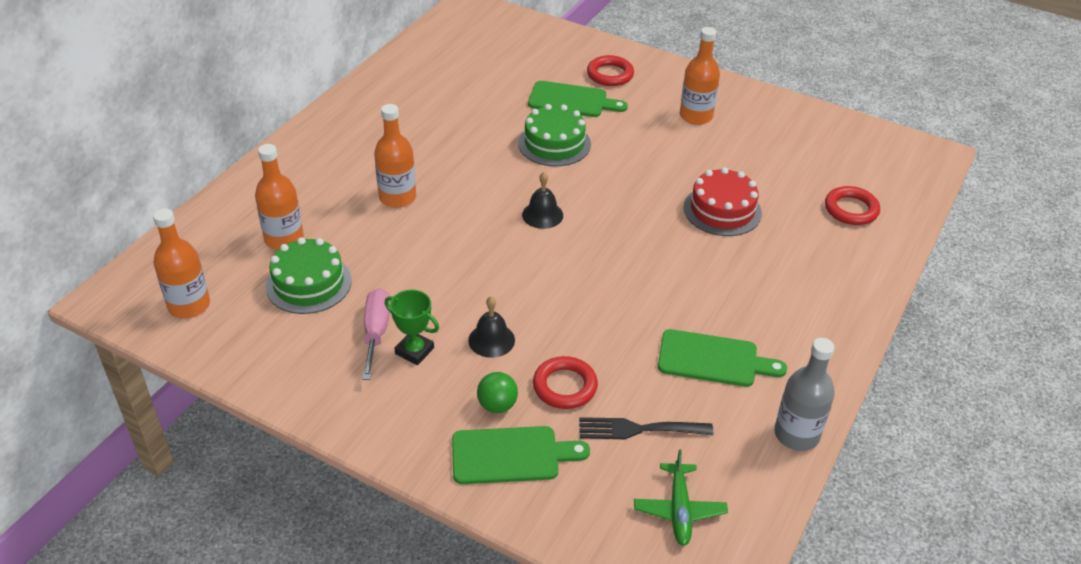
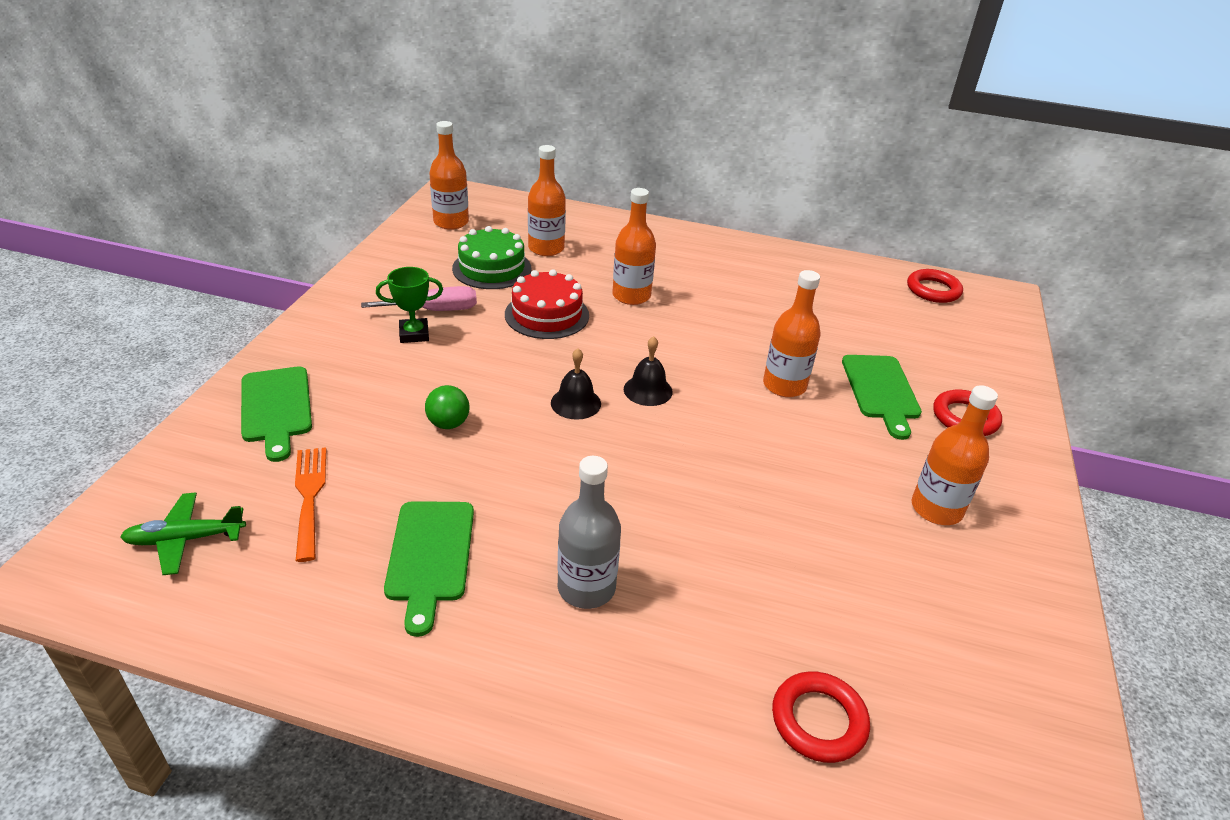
camera: 75 degrees right, 5 degrees down
(414, 351) = (414, 334): green trophy -> green trophy turned 60 degrees clockwise
(491, 340) = (436, 377): black bell -> black bell (576, 403)
(497, 405) = (344, 392): green ball -> green ball (448, 424)
(554, 143) = (784, 385): green cake -> orange bottle
(565, 386) = (373, 434): red ring -> red ring (933, 290)
(638, 429) = (309, 496): black fork -> orange fork
(722, 210) = (734, 550): red cake -> red cake (547, 315)
(796, 434) = (297, 651): grey bottle -> grey bottle (586, 588)

